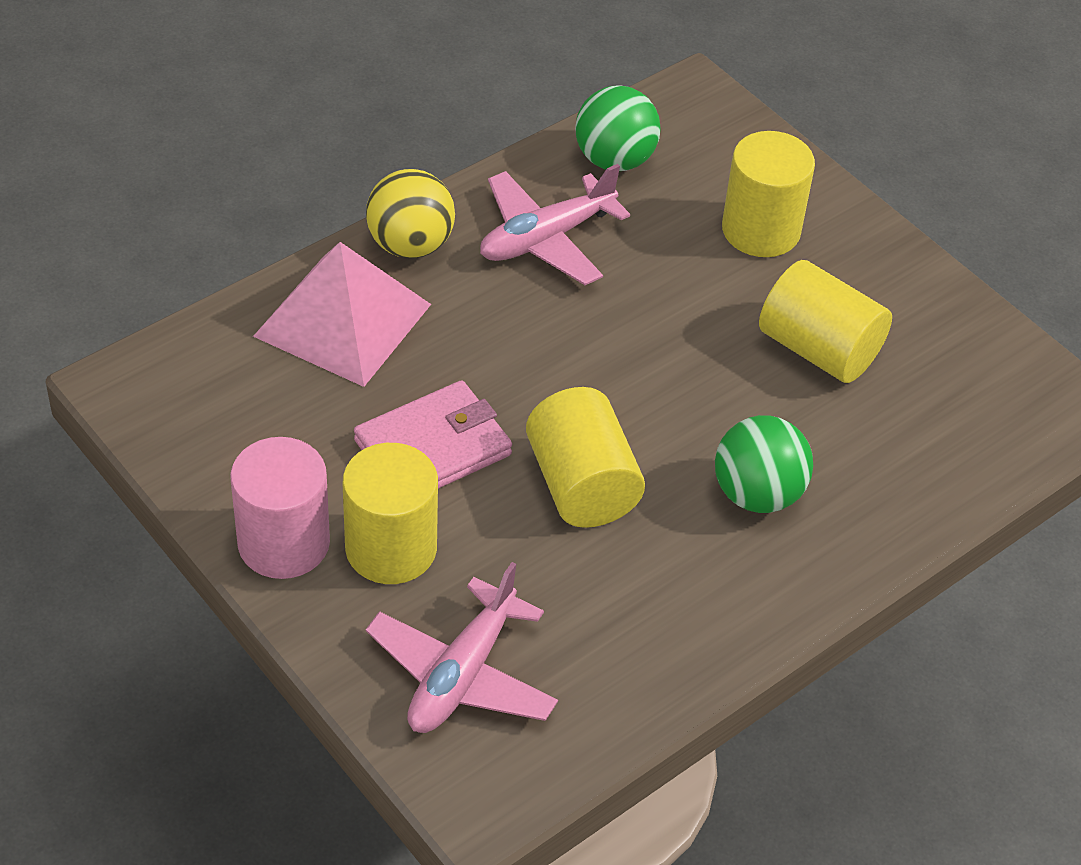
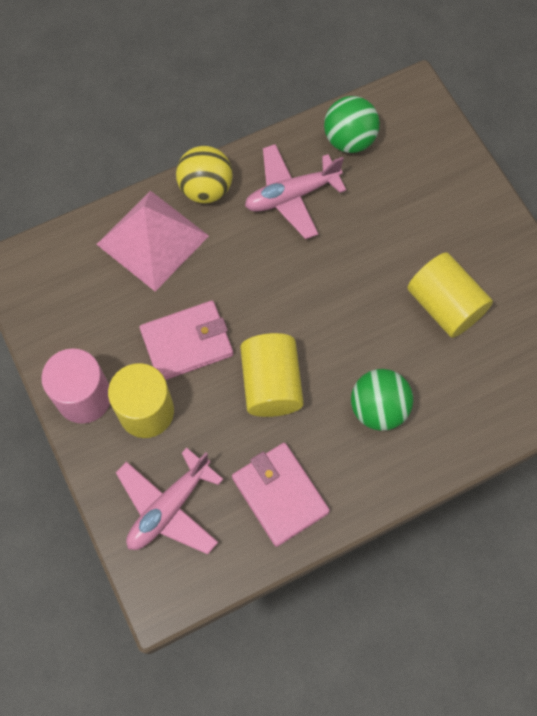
camera: 15 degrees right, 20 degrees up
(636, 631) = (280, 495): none -> pink wallet
(761, 230) = (430, 208): yellow cylinder -> none

